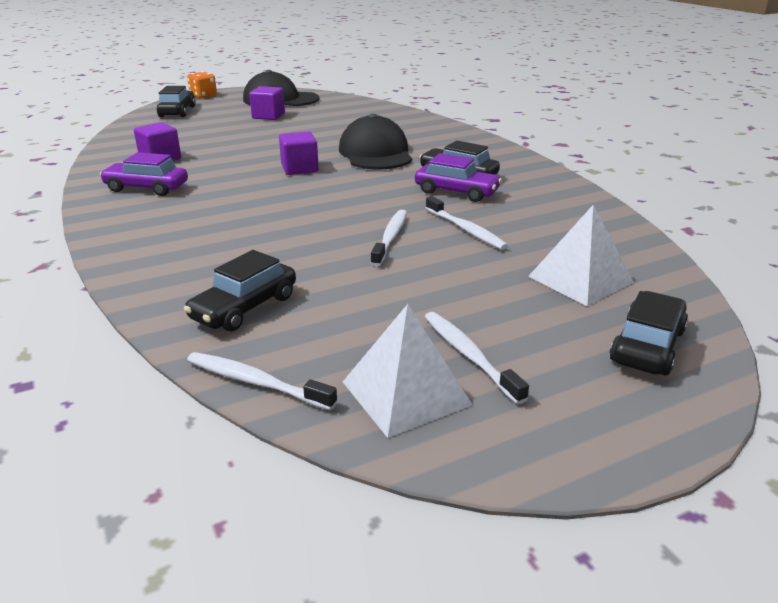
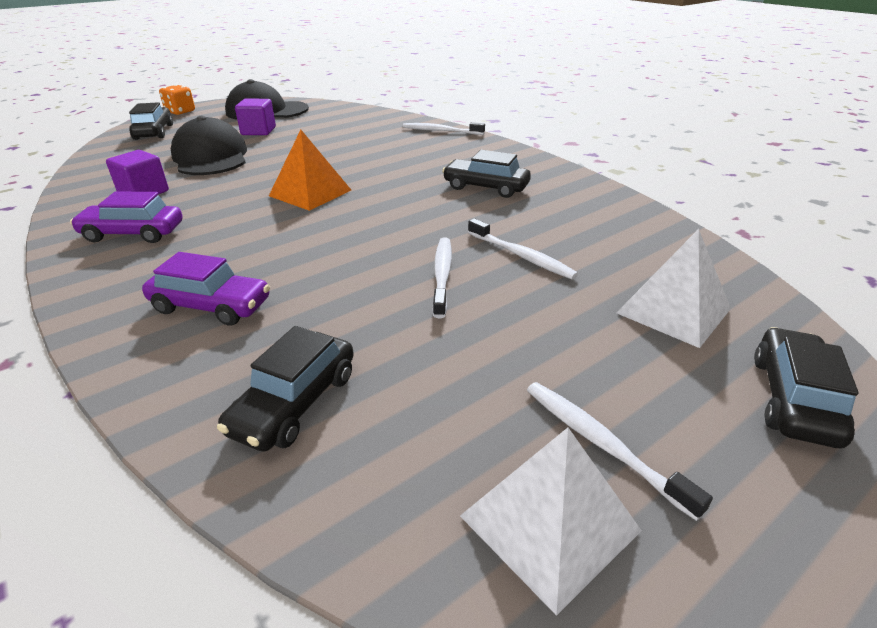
camera: 10 degrees left, 5 degrees up
(256, 382) = (342, 536): white toothbrush -> white toothbrush (441, 131)
(299, 169) = (310, 193): purple cube -> orange pyramid
(375, 153) = (388, 167): black cap -> black cap (211, 157)
(456, 192) = (492, 208): purple car -> purple car (211, 306)

